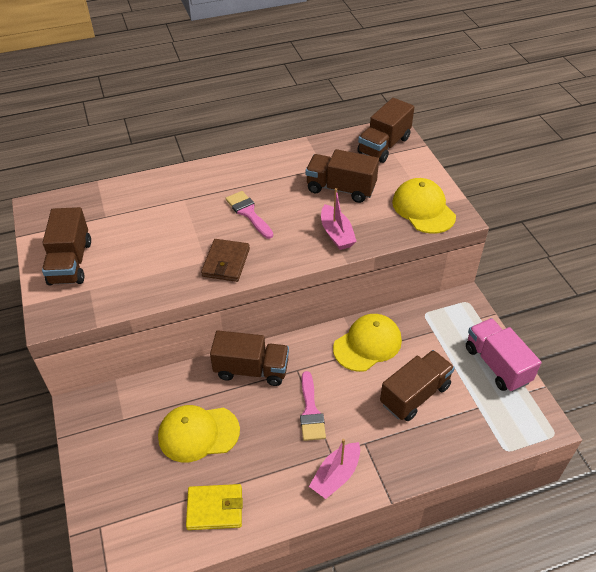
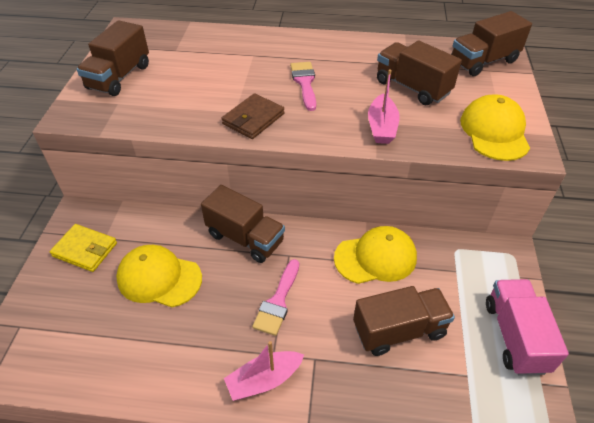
camera: 25 degrees right, 0 degrees up
(215, 508) = (126, 358): yellow wallet -> yellow wallet (85, 249)

